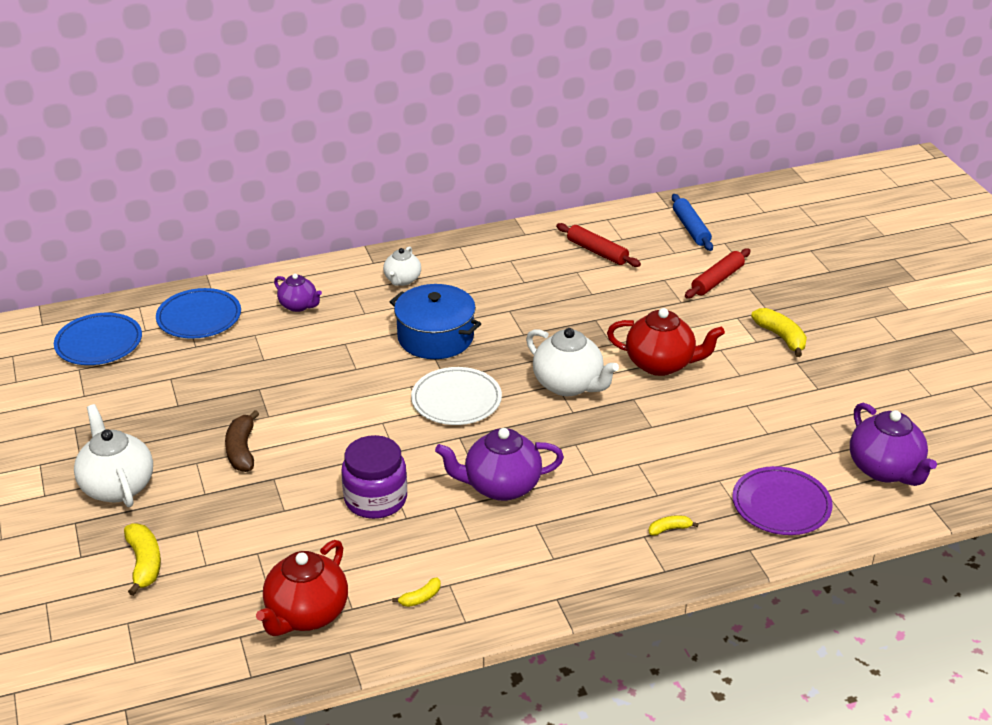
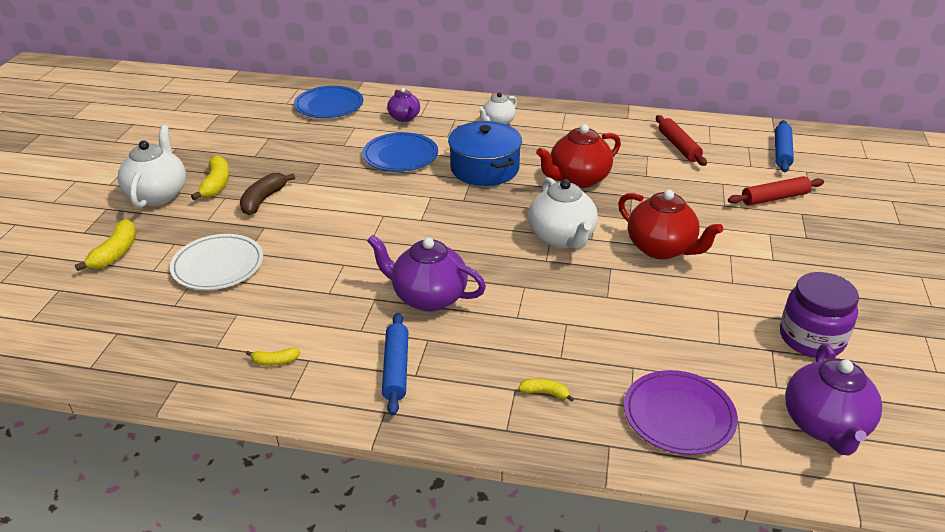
camera: 30 degrees right, 0 degrees up
(99, 343) = (248, 102): blue plate -> blue plate (400, 156)
(306, 614) = (178, 337): red teapot -> red teapot (578, 179)
(375, 499) = (320, 270): purple jar -> purple jar (811, 338)
(456, 400) = (456, 218): white plate -> white plate (218, 265)
(532, 560) = (396, 369): none -> blue rolling pin
(781, 337) = (802, 264): yellow banana -> yellow banana (216, 184)

